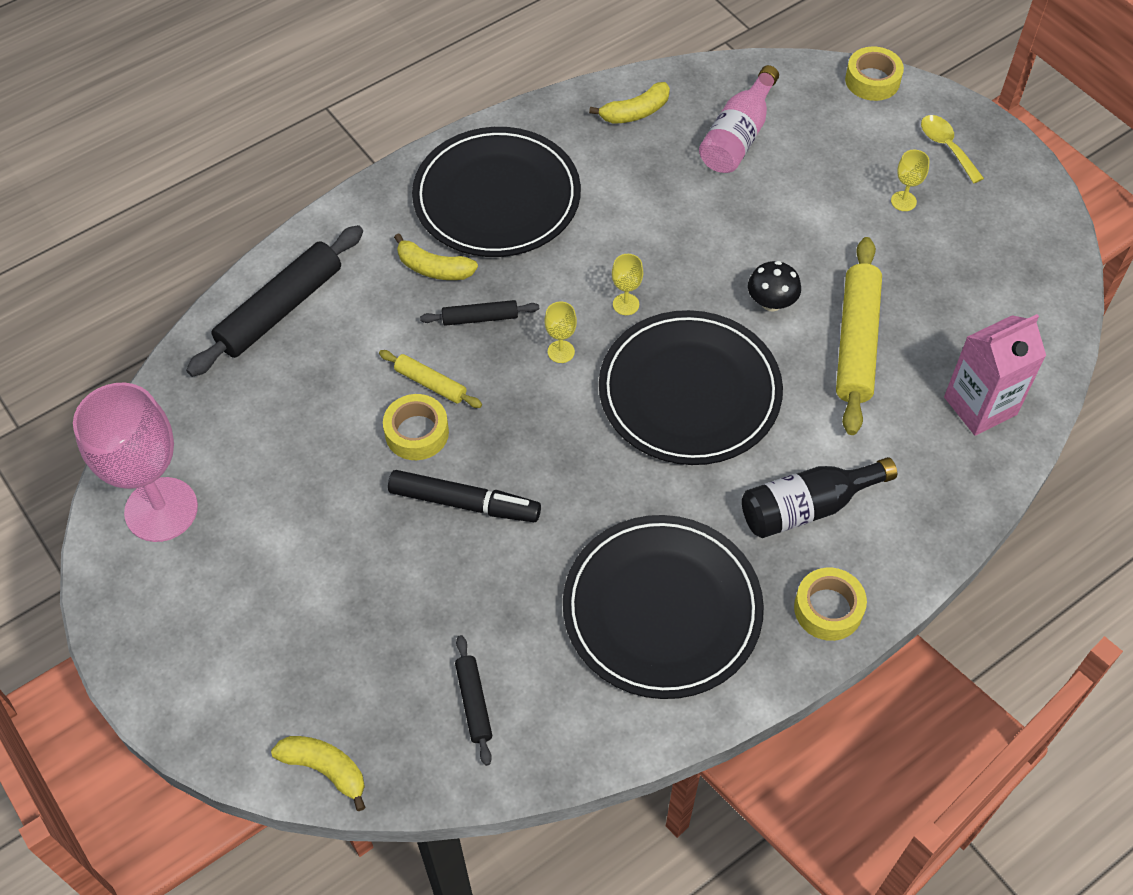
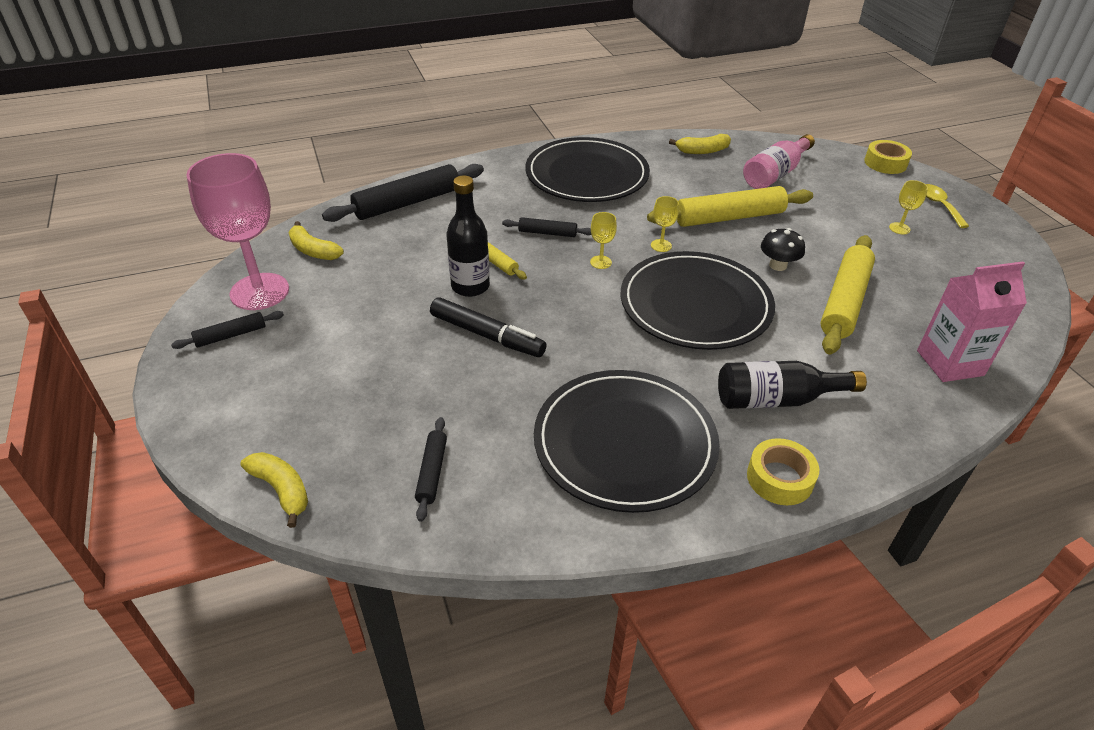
camera: 15 degrees right, 15 degrees down
(161, 585) = (231, 335): none -> black rolling pin
(417, 433) = (470, 286): yellow tape -> black bottle
(433, 268) = (525, 201): yellow banana -> yellow banana (313, 250)
(697, 233) = (729, 218): none -> yellow rolling pin

